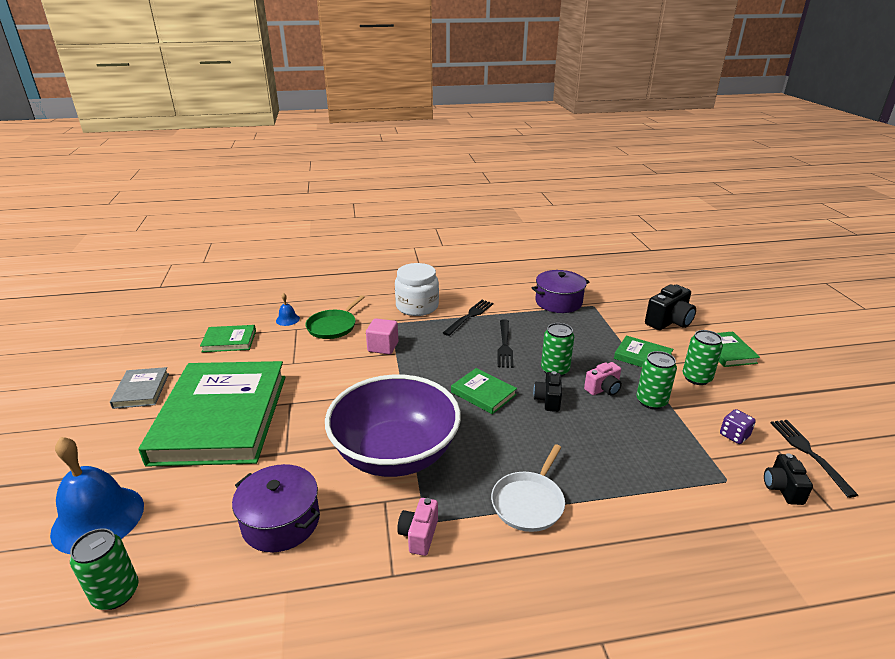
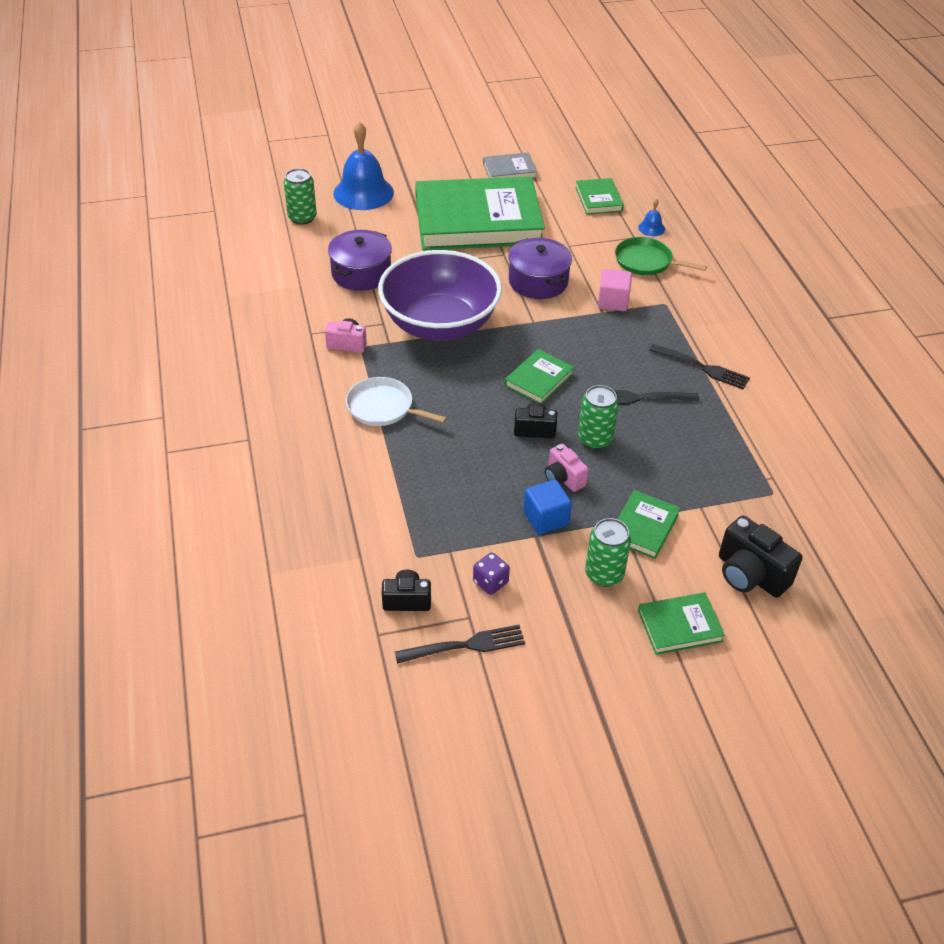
camera: 85 degrees right, 15 degrees up
(417, 306) = (713, 321): white jar -> none
(558, 302) = (771, 456): purple pot -> purple pot (538, 281)
(651, 401) = (546, 518): green can -> blue cube

